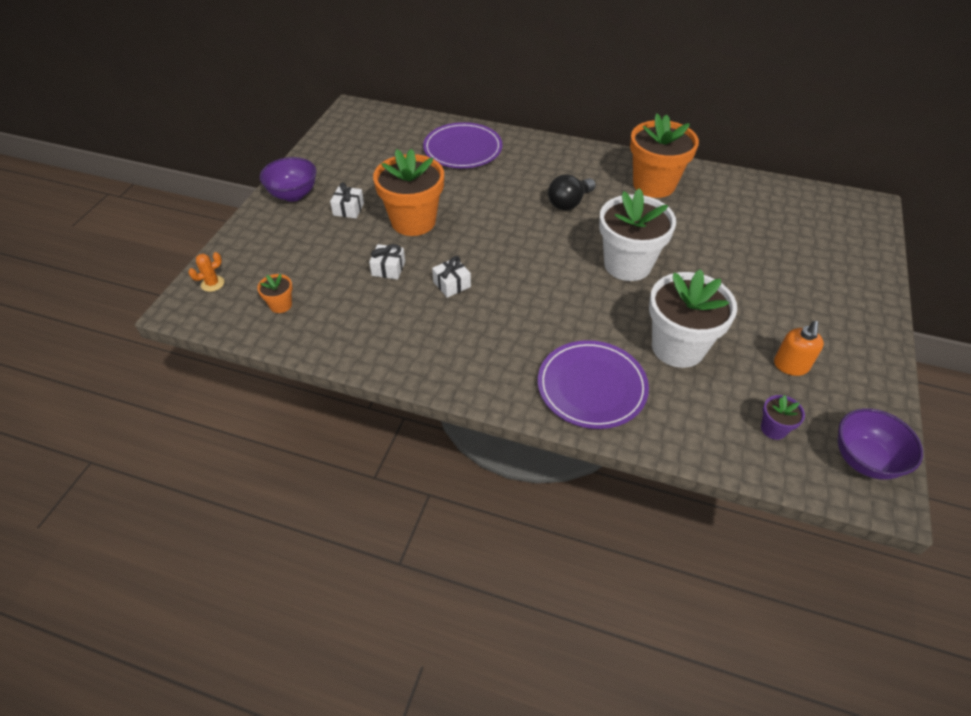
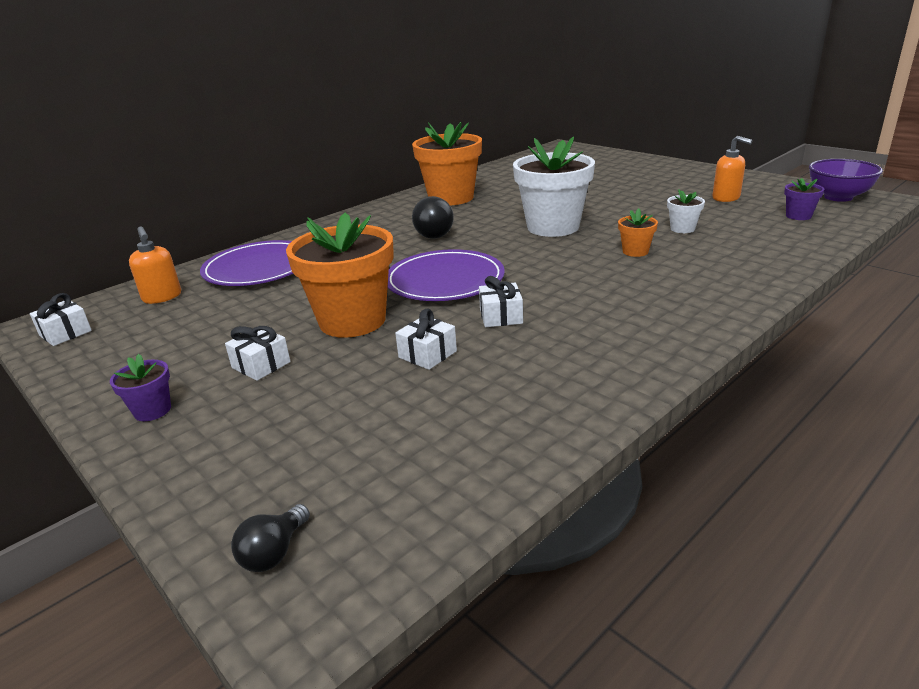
camera: 60 degrees left, 20 degrees down
(212, 283) = (274, 552): orange cactus -> black light bulb
(281, 305) = (416, 469): orange flower pot -> orange flower pot (635, 251)
(293, 194) = (152, 410): purple bowl -> purple flower pot
(348, 123) = (65, 333): none -> white gift
(404, 132) = (162, 297): none -> orange soap dispenser
(592, 386) = (720, 272): purple plate -> purple plate (445, 280)
(678, 347) = (682, 229): white flower pot -> white flower pot, size x0.44

